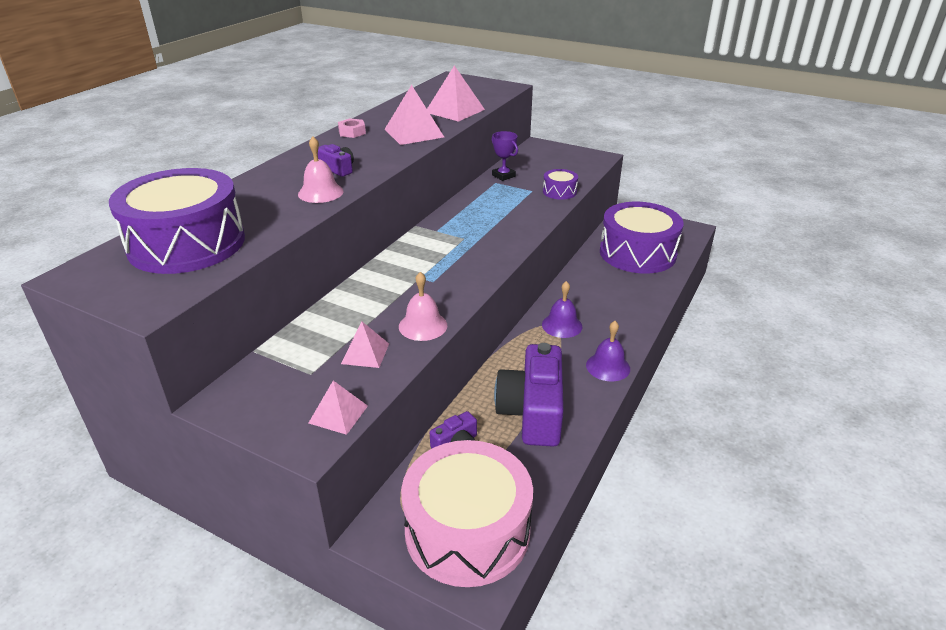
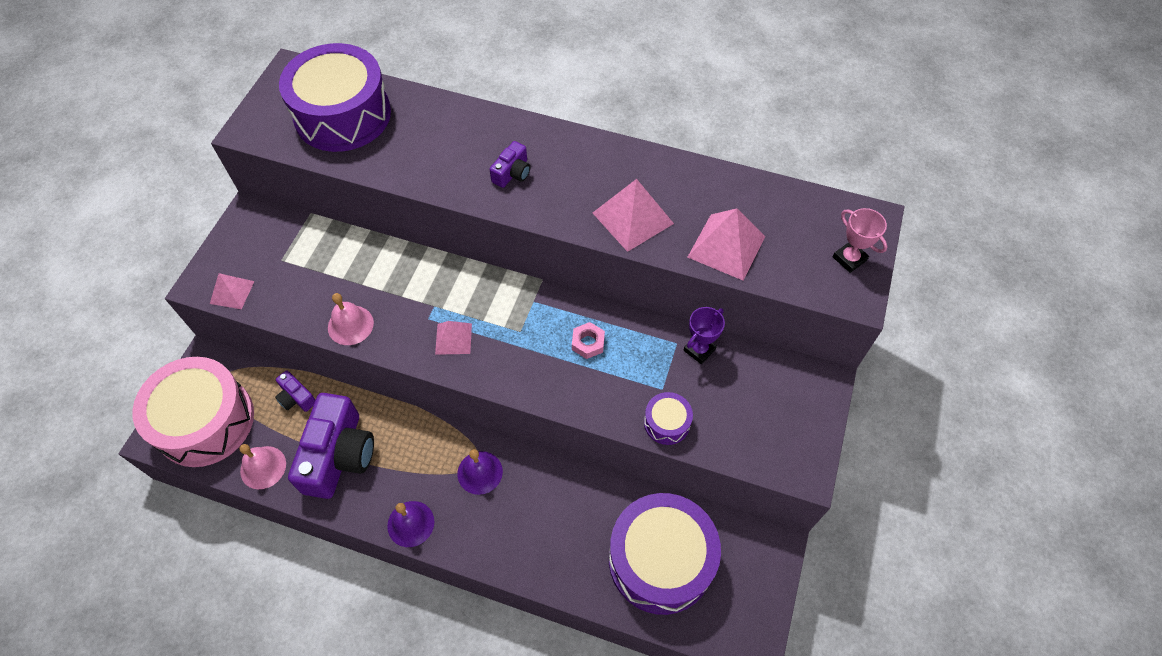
camera: 80 degrees right, 25 degrees up
(320, 192) = (452, 175): pink bell -> pink bell (263, 467)
(352, 132) = (619, 158): pink nut -> pink nut (588, 343)
(365, 353) = (308, 290): pink pyramid -> pink pyramid (453, 338)
(479, 85) = (849, 259): none -> pink trophy
(532, 411) = (339, 455): purple camera -> purple camera turned 105 degrees clockwise

